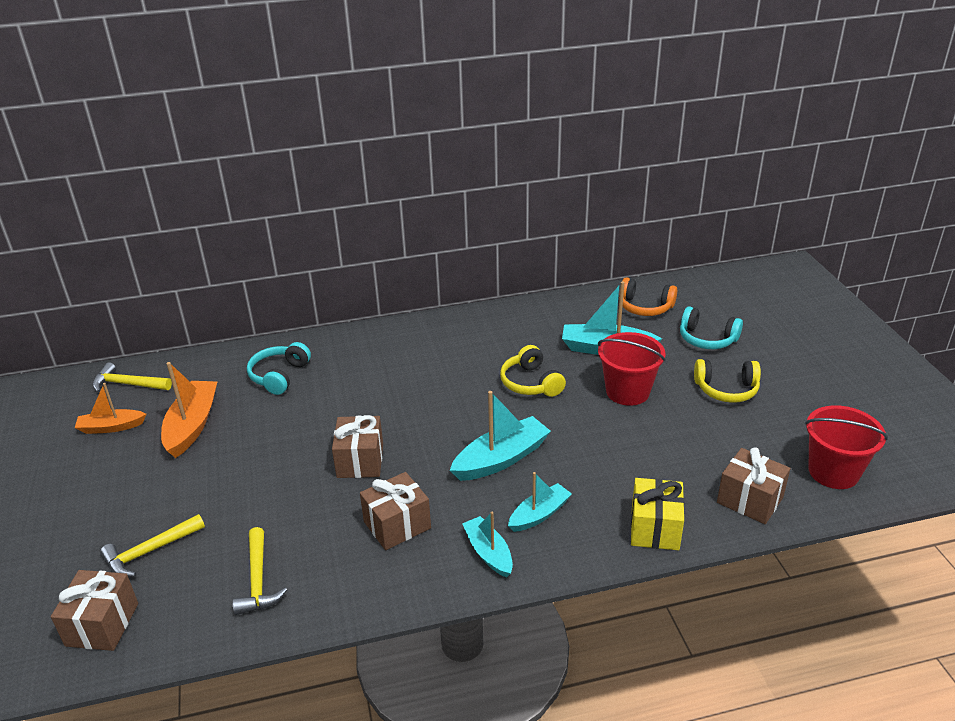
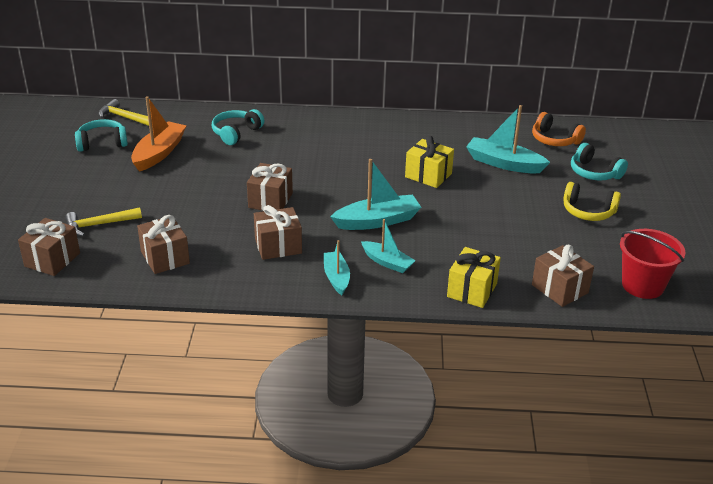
camera: 15 degrees right, 0 degrees up
(111, 427) = (102, 143): orange boat -> turquoise headphones
(258, 580) = (165, 257): yellow hammer -> brown gift
(531, 383) = (428, 175): yellow headphones -> yellow gift
(539, 514) = (387, 262): turquoise boat -> turquoise boat turned 60 degrees clockwise
(627, 391) = (504, 196): red bucket -> none

